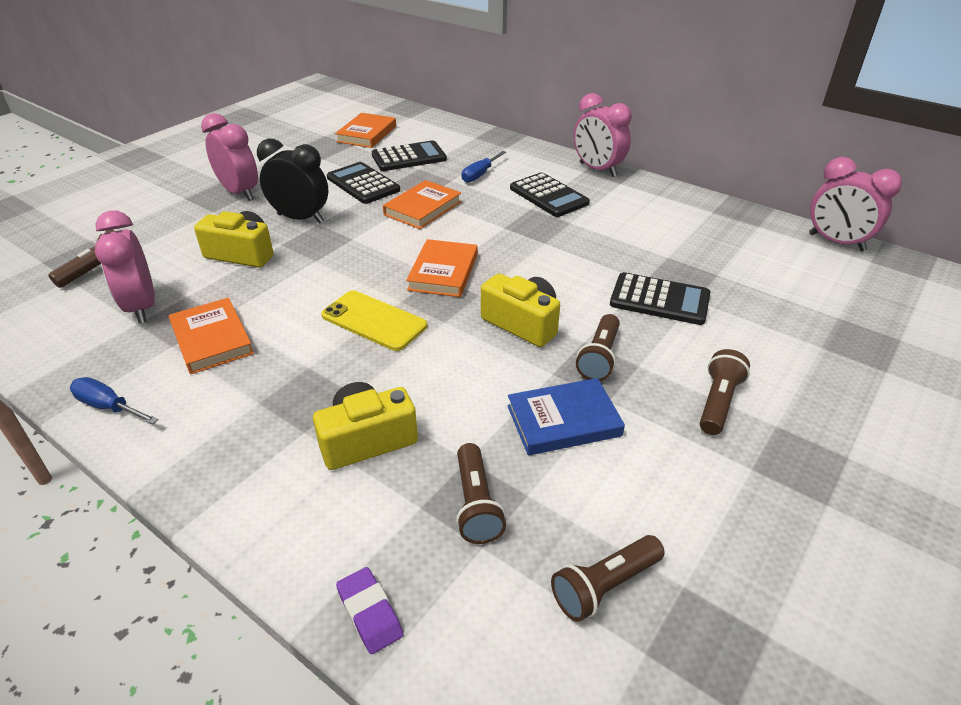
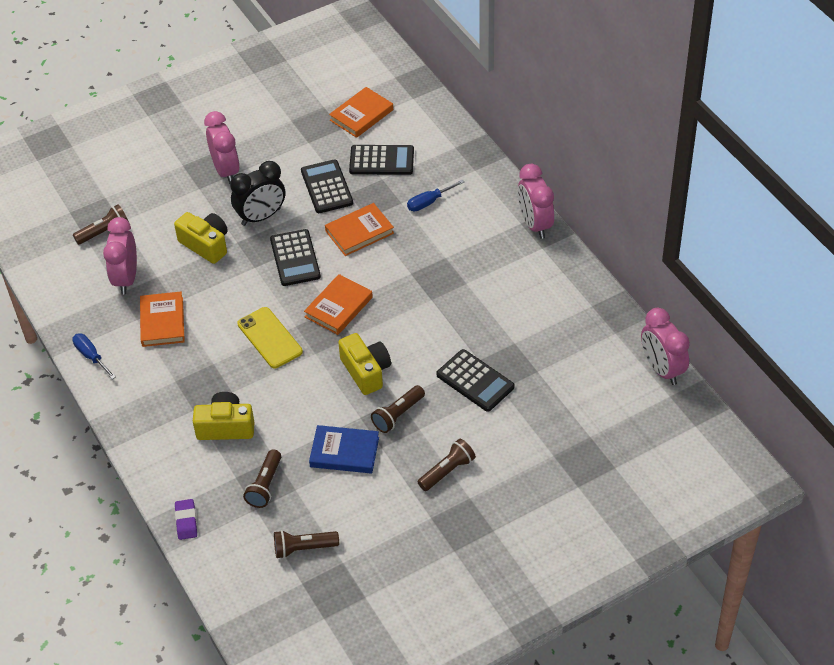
camera: 25 degrees right, 10 degrees up
(300, 218) = (261, 217): black clock -> black clock turned 105 degrees clockwise
(548, 196) = (469, 246): black calculator -> black calculator (295, 258)

